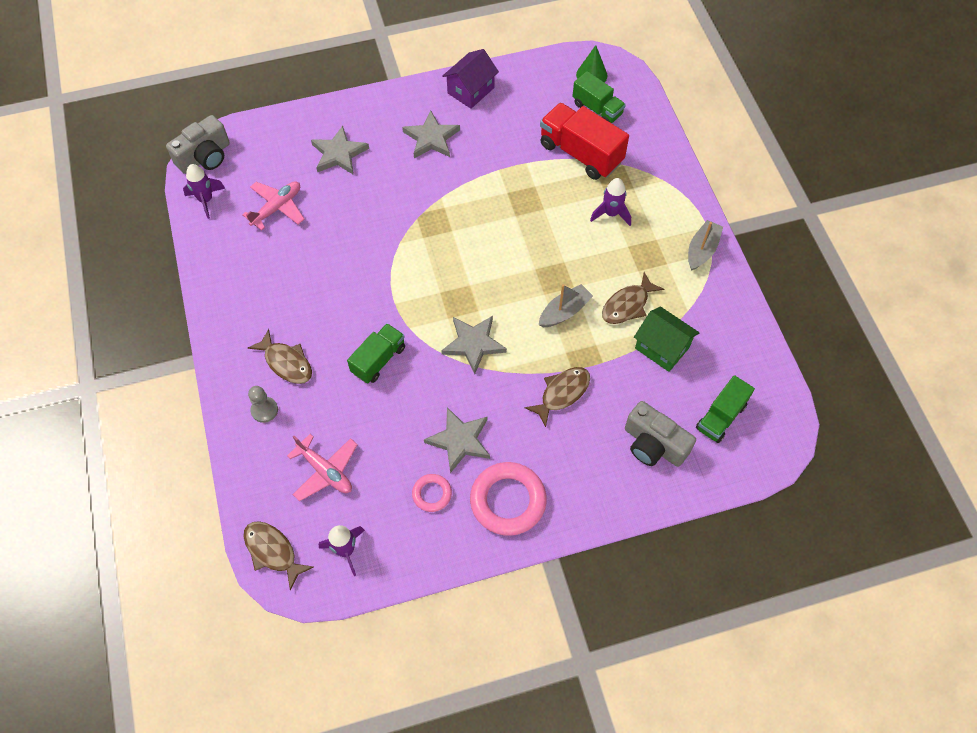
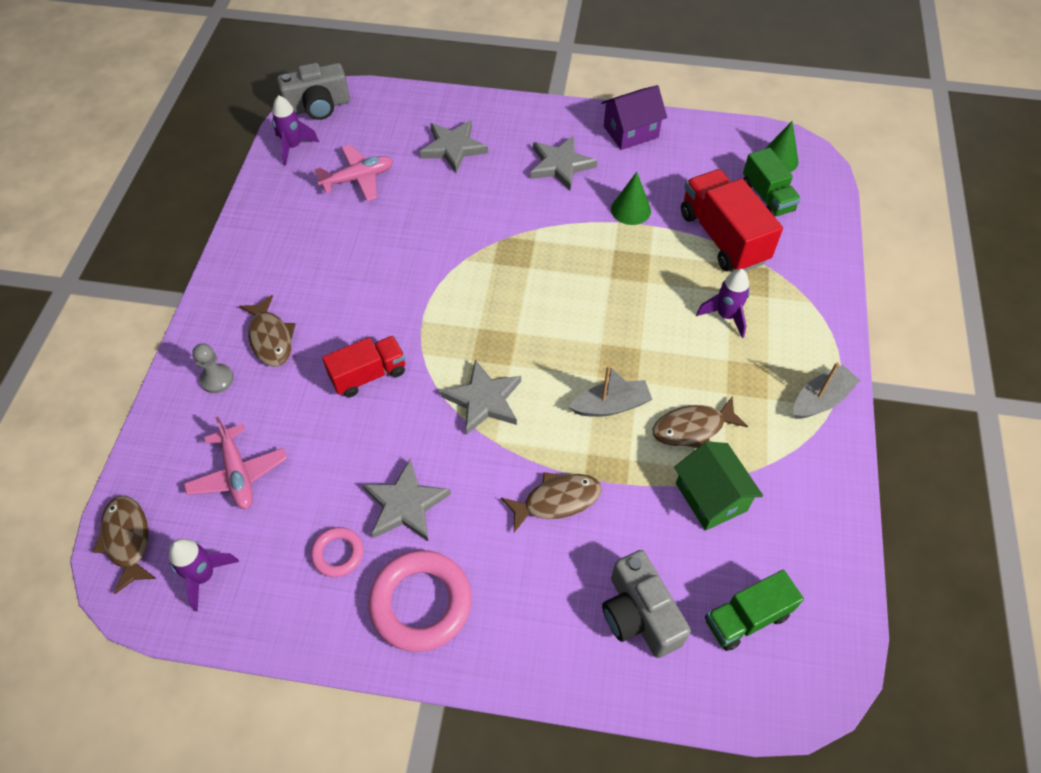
camera: 25 degrees right, 5 degrees down
(378, 360) = (368, 375): green truck -> red truck
(503, 156) = (630, 210): none -> green cone

